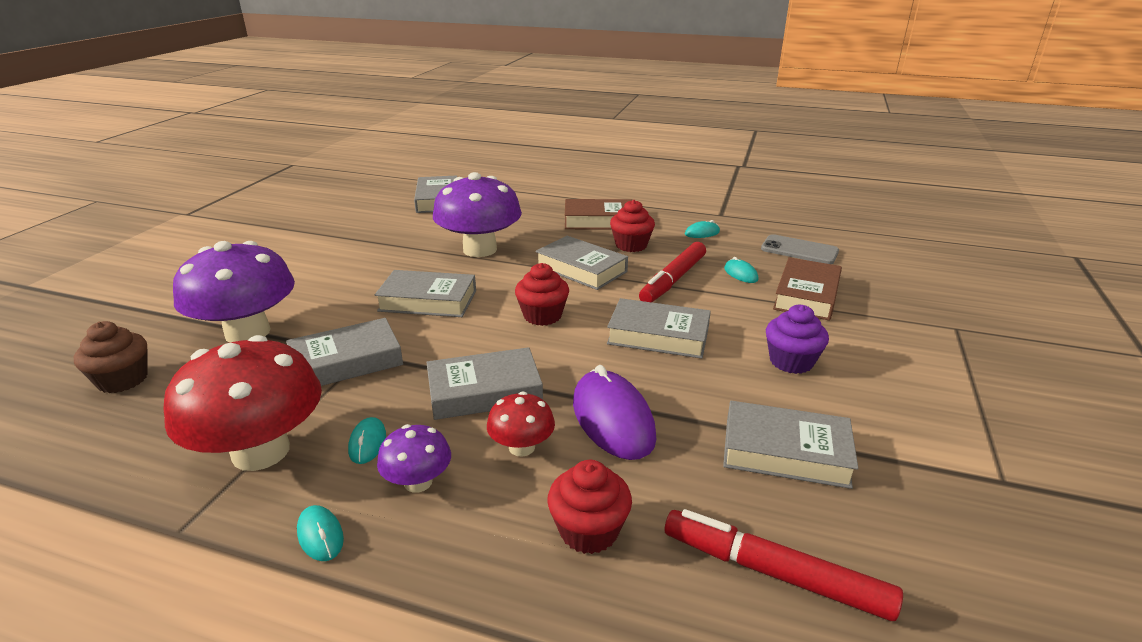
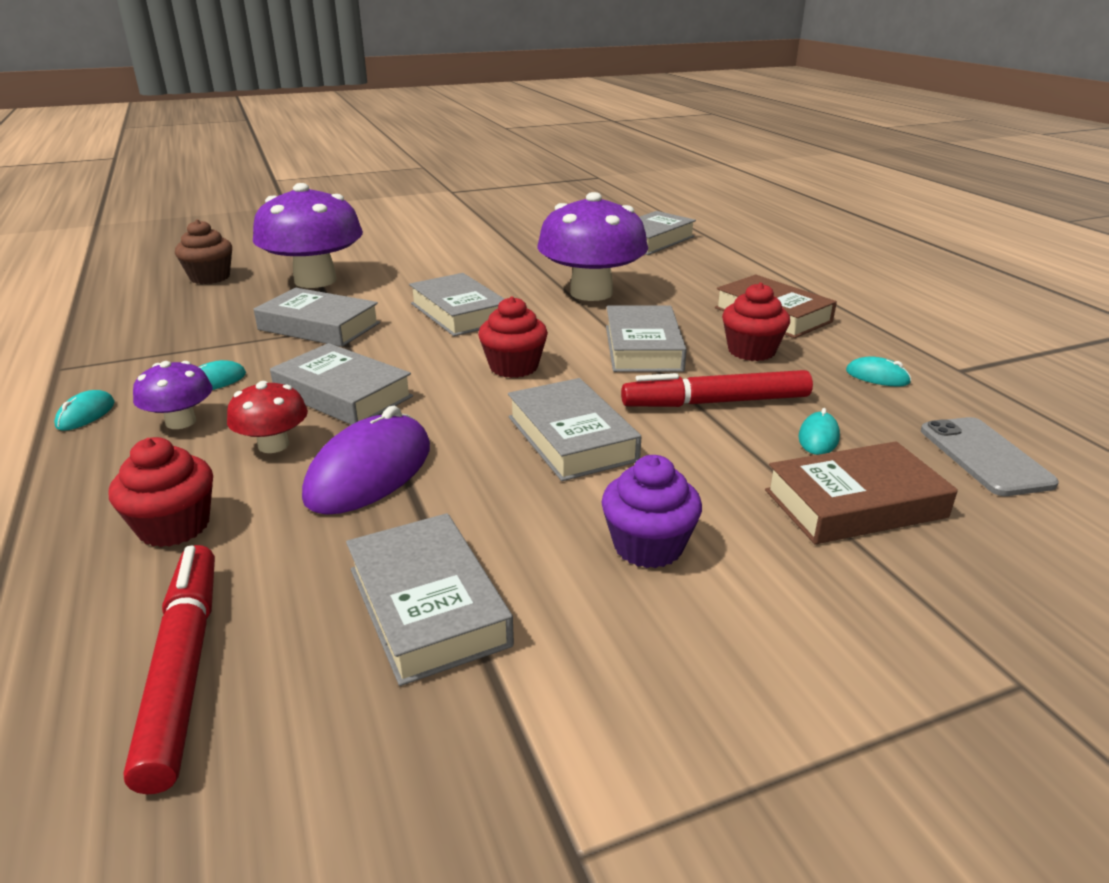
camera: 50 degrees right, 0 degrees up
(261, 451) = (168, 352): red mushroom -> none

